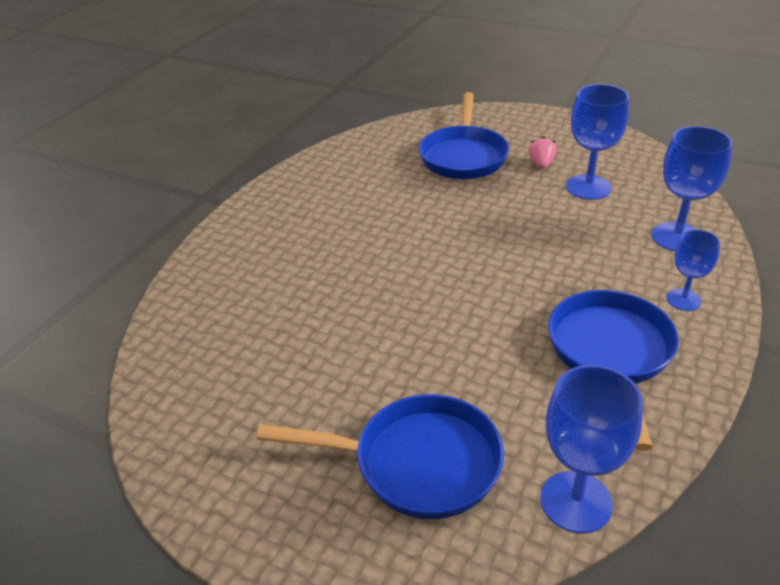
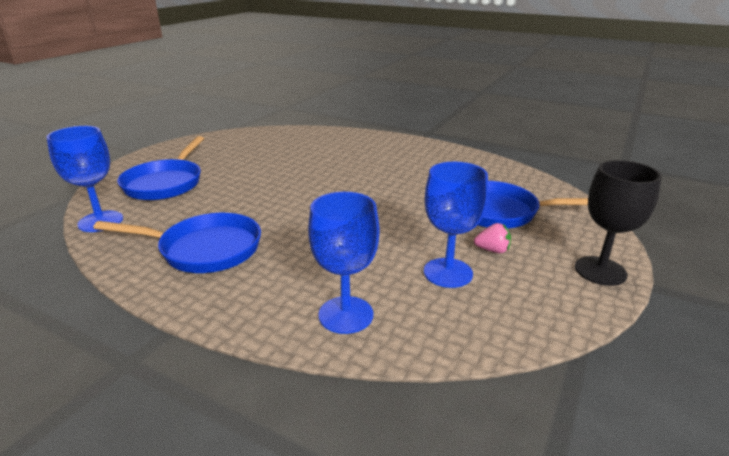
camera: 90 degrees right, 10 degrees down
(556, 122) = (600, 271): none -> black goblet
(683, 300) = (246, 297): blue goblet -> none

